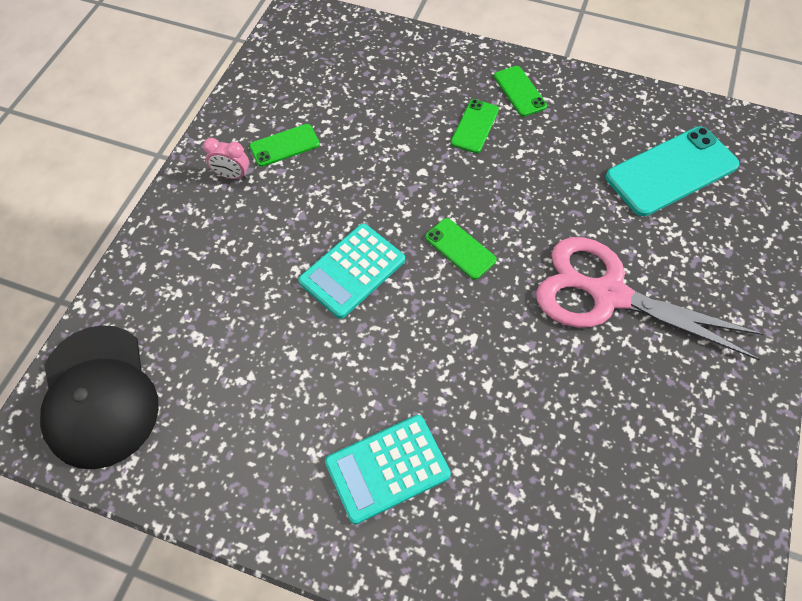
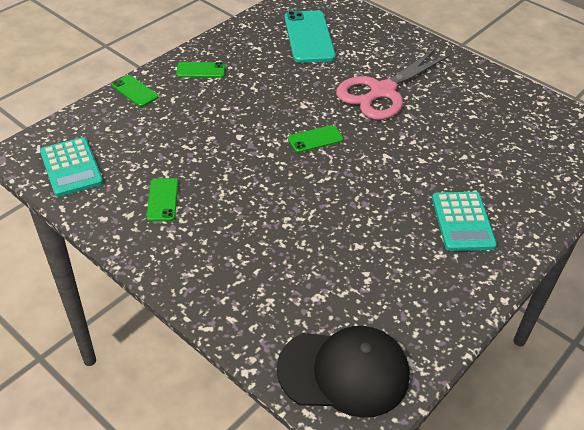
camera: 70 degrees left, 15 degrees down
(232, 175) = (171, 239): pink clock -> none
(352, 271) = (304, 195): turquoise calculator -> turquoise calculator (71, 167)
(475, 126) = (216, 99): green phone -> green phone (135, 91)

